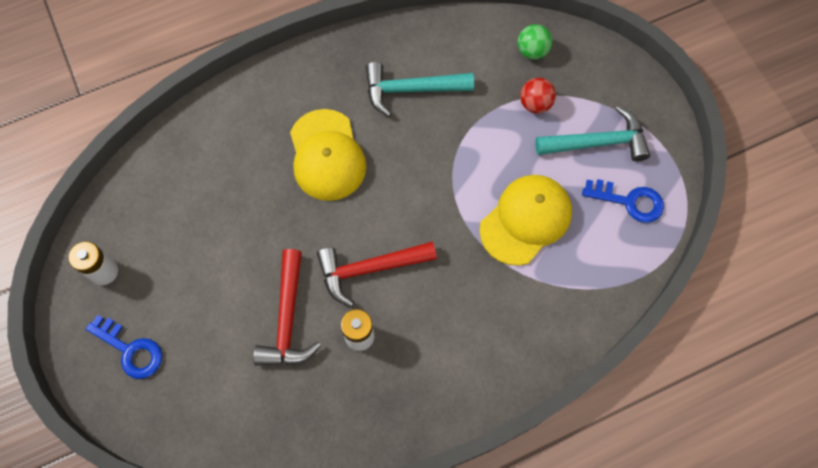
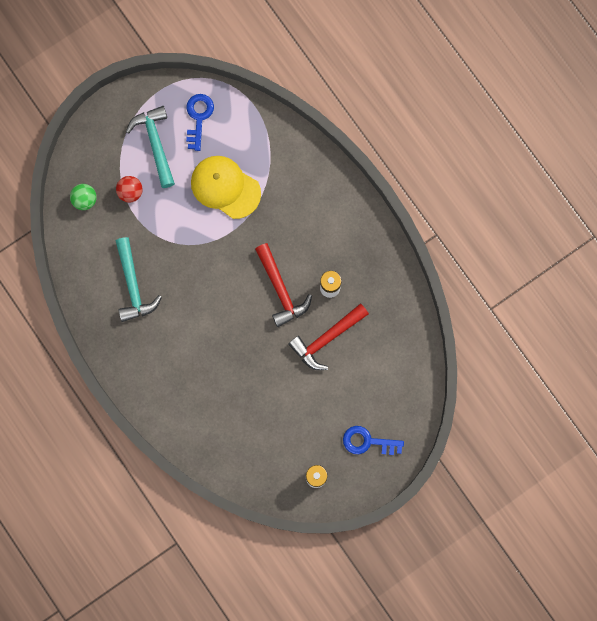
camera: 100 degrees left, 10 degrees up
(130, 350) = (368, 442): blue key -> blue key turned 105 degrees counterclockwise
(288, 319) = (326, 339): red hammer -> red hammer turned 150 degrees clockwise
(327, 155) = (198, 338): yellow cap -> none

